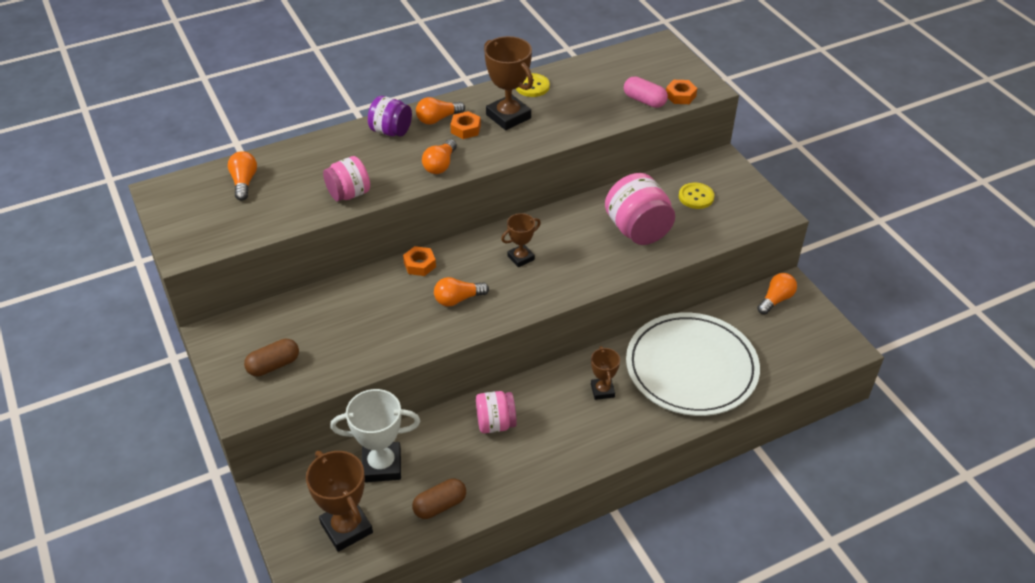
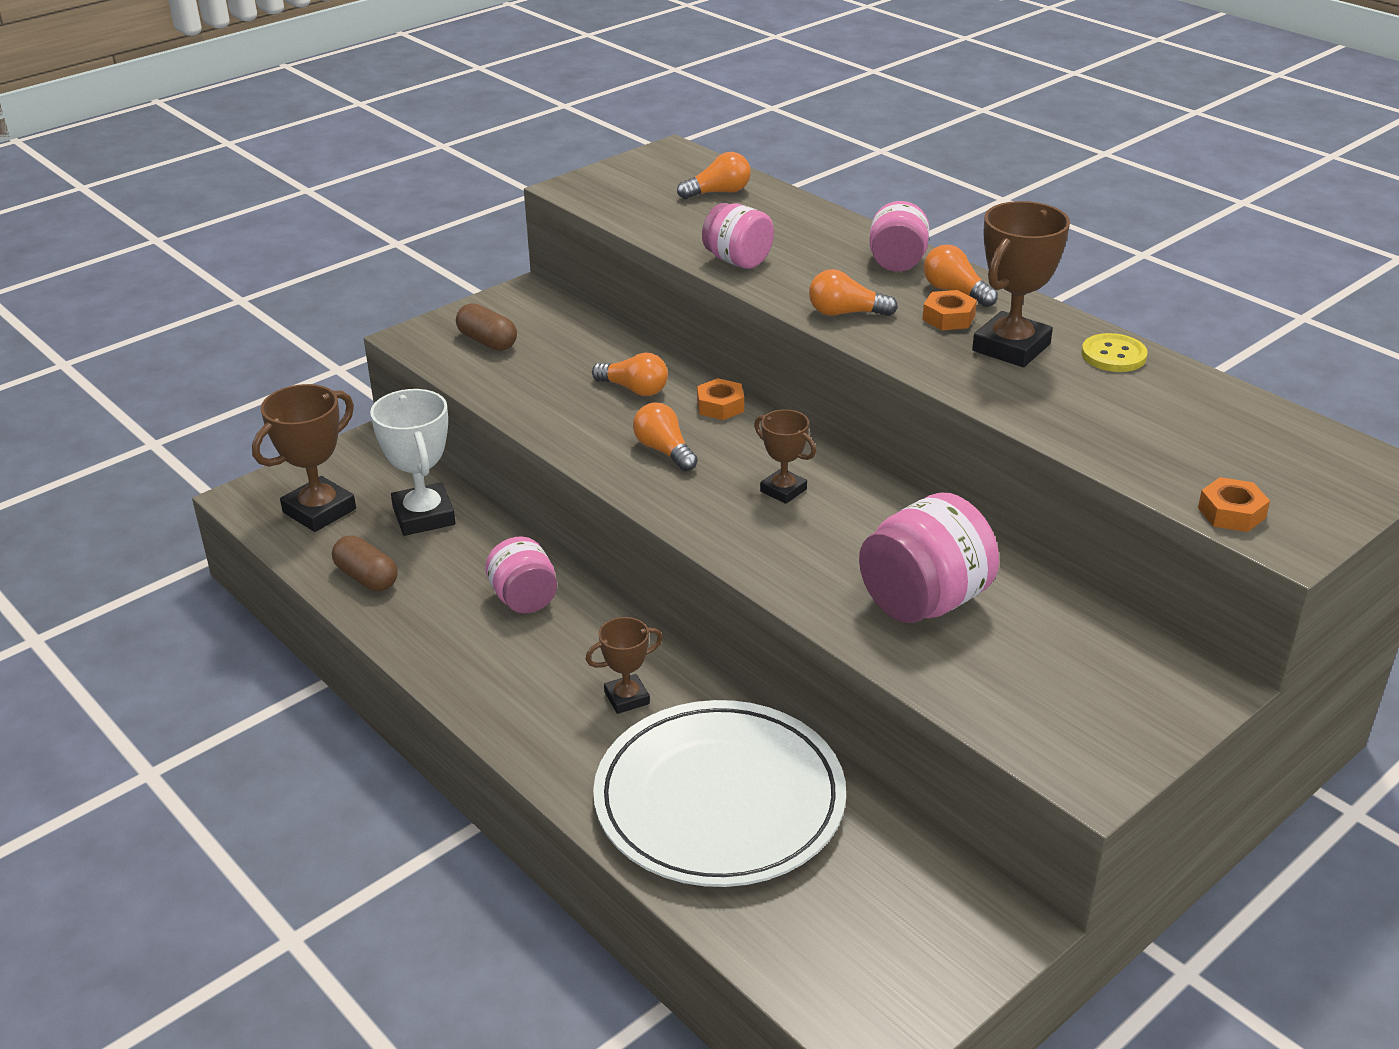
camera: 75 degrees right, 10 degrees down
(391, 131) = (897, 263): purple jar -> pink jar
(644, 100) = (1176, 473): pink capsule -> none
(696, 197) = (1067, 662): yellow button -> none
(776, 300) = (960, 905): orange light bulb -> orange light bulb (634, 389)

